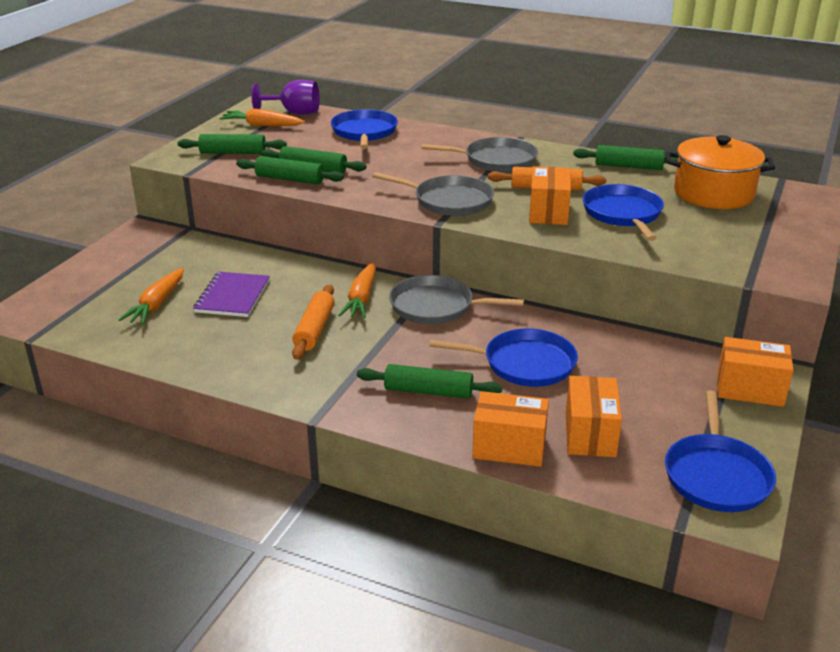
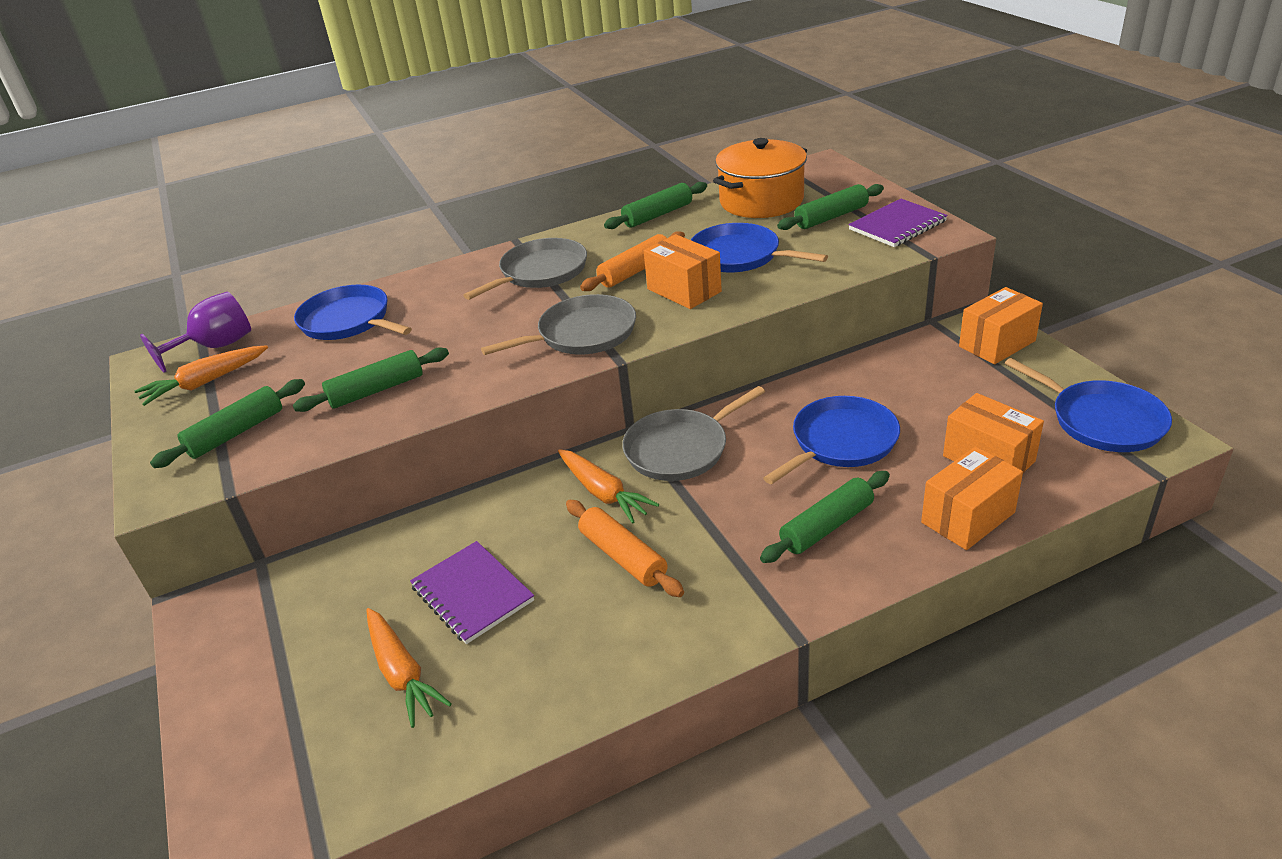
camera: 45 degrees left, 5 degrees up
(290, 179) = (373, 417): green rolling pin -> green rolling pin (831, 217)
(772, 257) = (897, 225): none -> purple notebook

